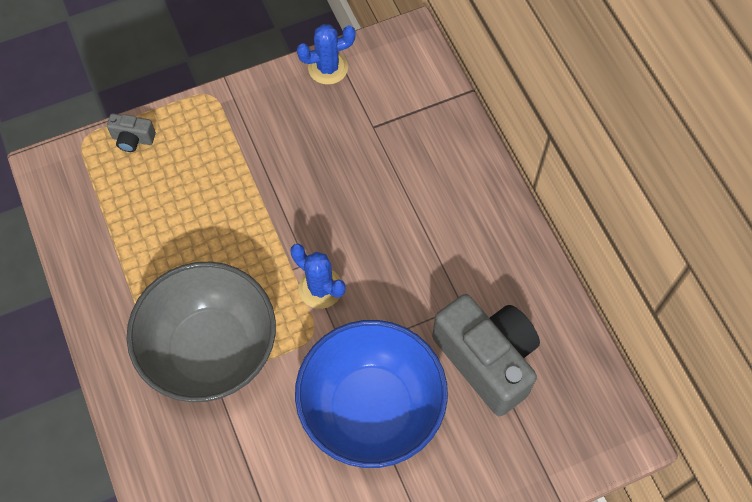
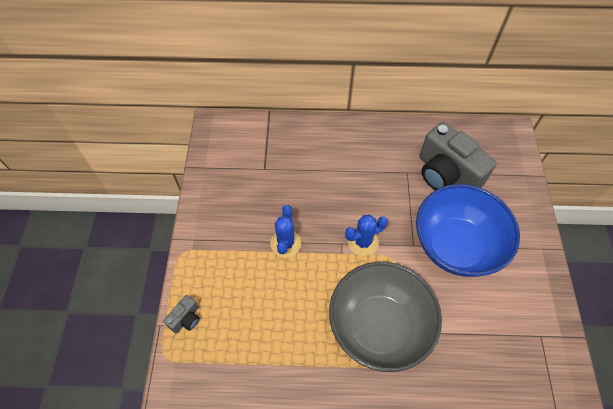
camera: 65 degrees left, 5 degrees down
(328, 68) = (206, 176): blue cactus -> blue cactus (285, 243)
(487, 360) = (446, 174): grey camera -> grey camera turned 120 degrees counterclockwise

